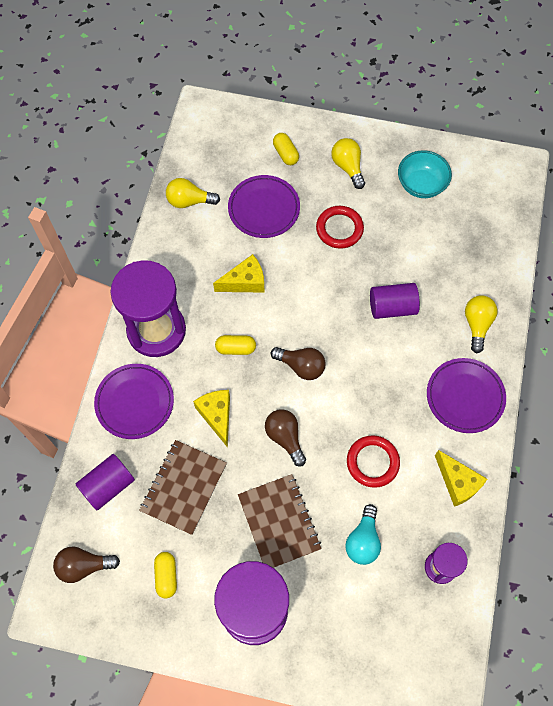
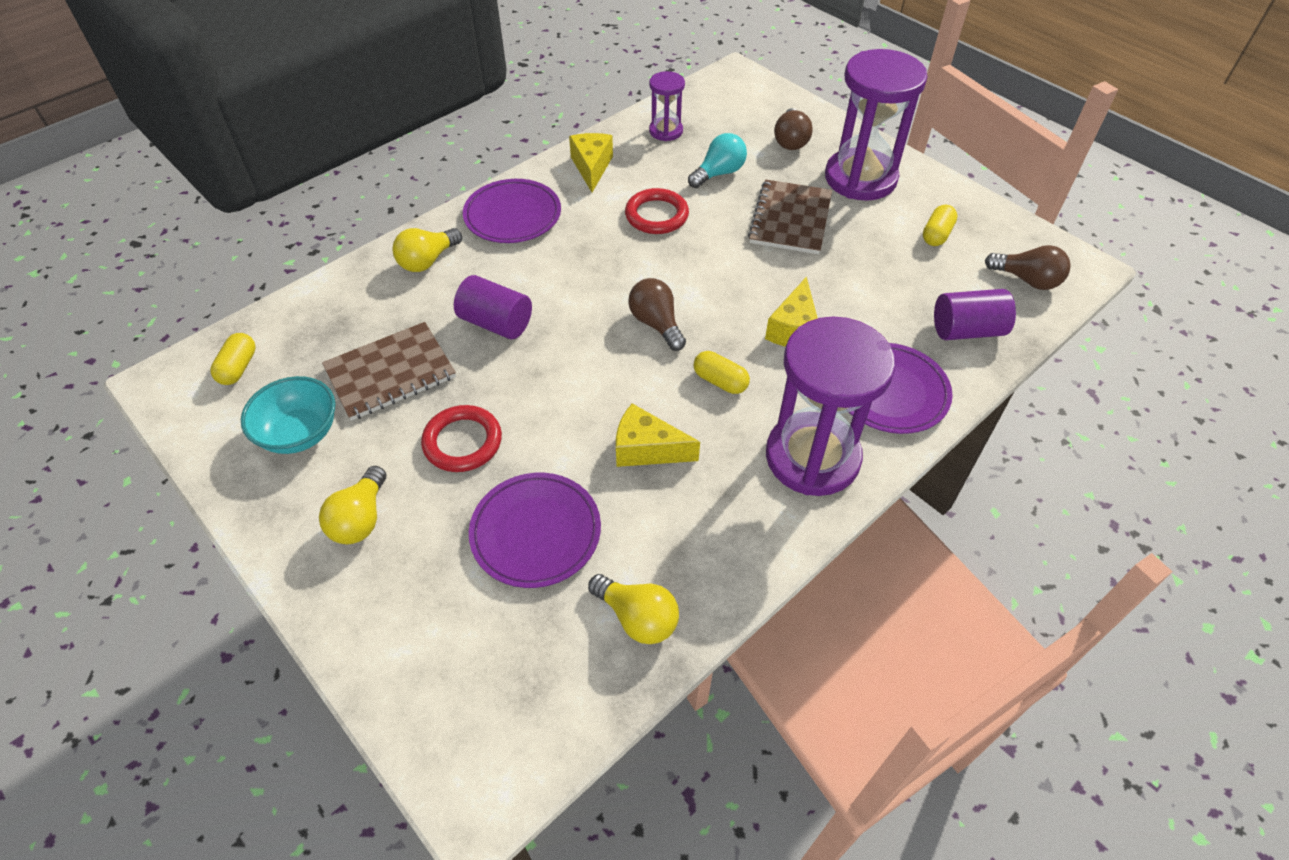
camera: 145 degrees left, 15 degrees down
(183, 487) = (876, 288): brown notebook -> brown notebook (390, 373)
(285, 154) = (423, 601): yellow capsule -> yellow capsule (238, 368)
(285, 437) = (730, 274): brown light bulb -> brown light bulb (790, 141)

